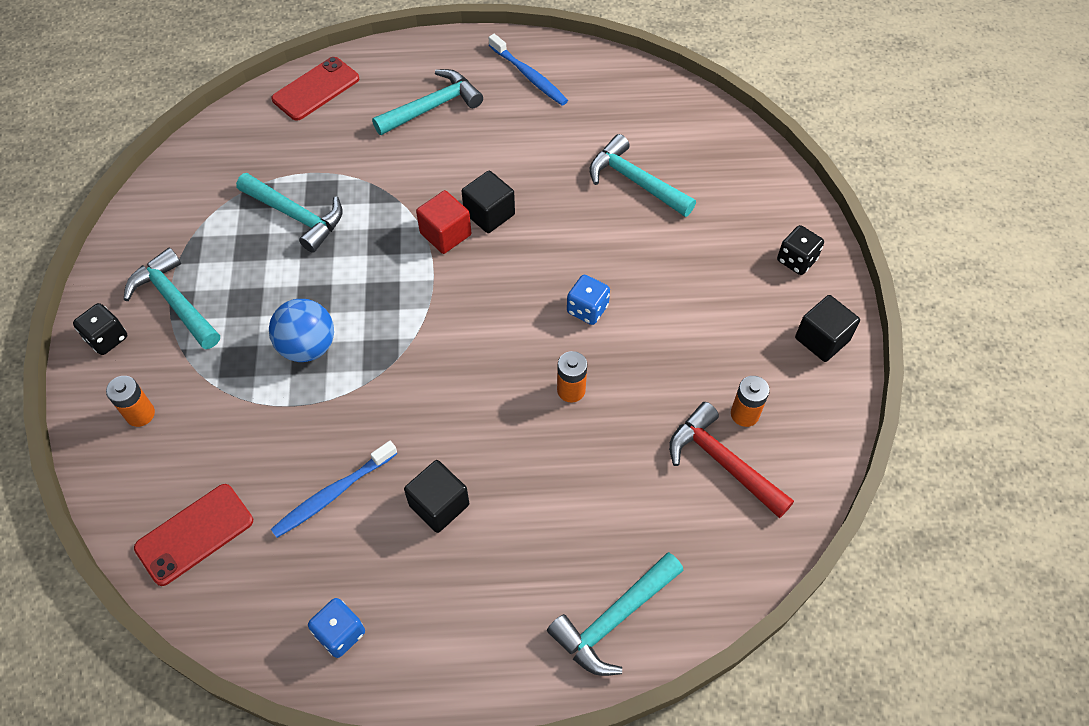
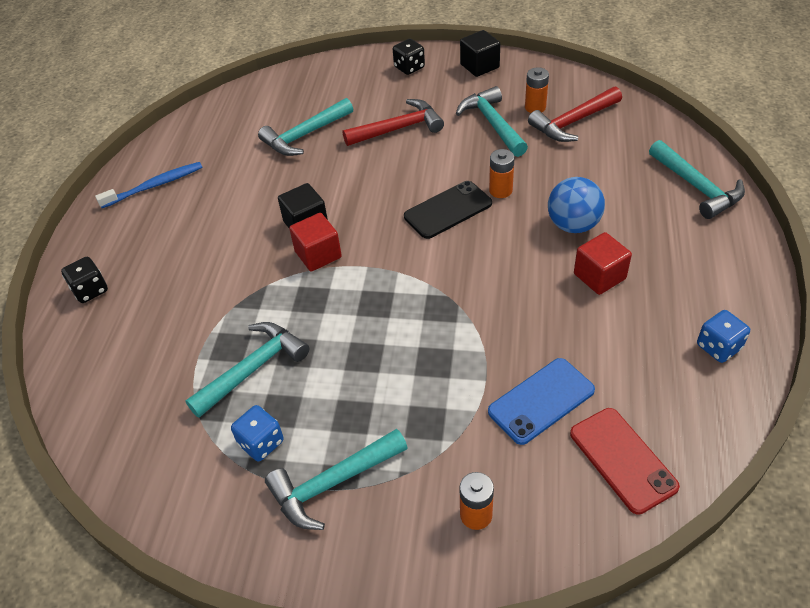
camera: 75 degrees left, 10 degrees down
(107, 338) = (366, 555): black dice -> black dice (90, 290)
(263, 457) = (541, 401): none -> blue phone
(308, 346) = (420, 363): blue ball -> blue ball (573, 225)
(316, 89) = (81, 347): red phone -> none
(332, 494) = (585, 348): blue toothbrush -> none
(433, 106) = (157, 254): turquoise hammer -> turquoise hammer (492, 123)
(439, 505) = (599, 276): black cube -> red cube
(529, 340) = (448, 210): none -> black phone
(587, 309) = (425, 174): blue dice -> blue dice (261, 443)
(667, 269) = (399, 128): none -> red hammer

